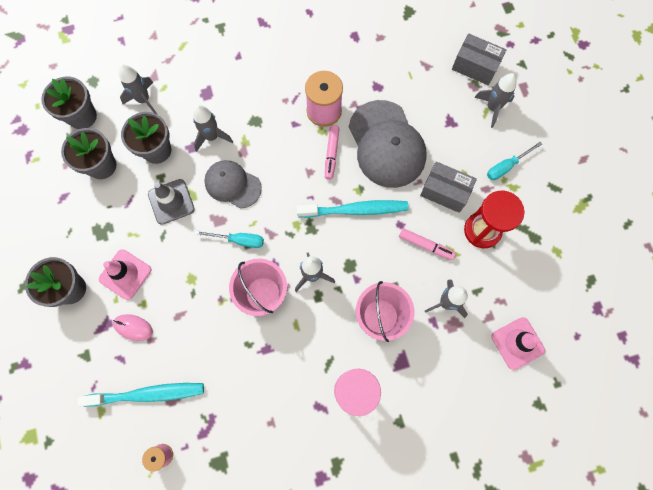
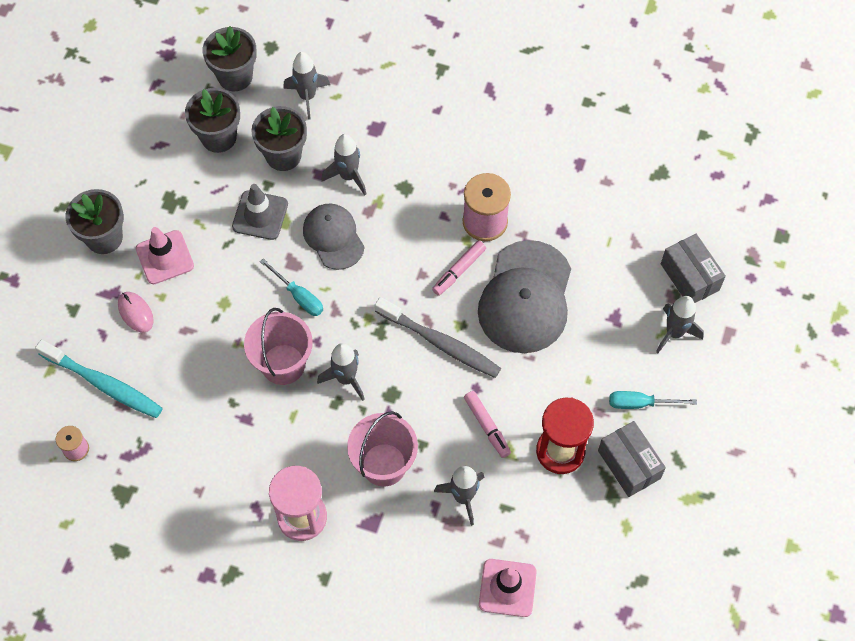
camera: 35 degrees right, 10 degrees down
(355, 210) = (440, 343): turquoise toothbrush -> grey toothbrush
(444, 192) = (550, 386): grey box -> grey box (629, 464)

